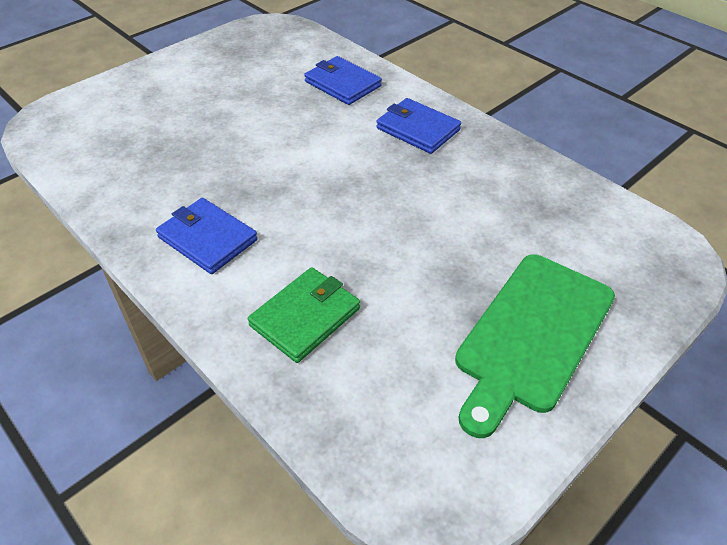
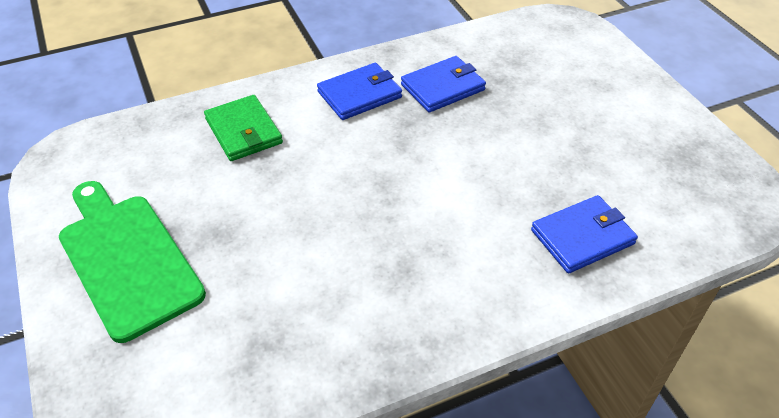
camera: 110 degrees right, 0 degrees up
(417, 129) = (459, 281): blue wallet -> blue wallet (443, 87)

